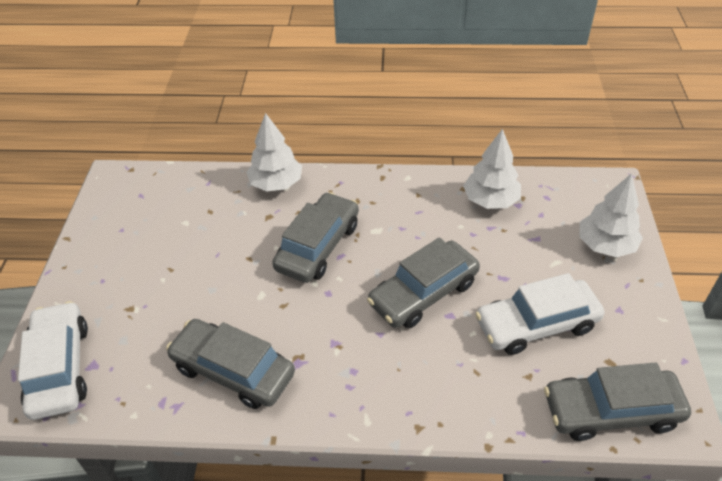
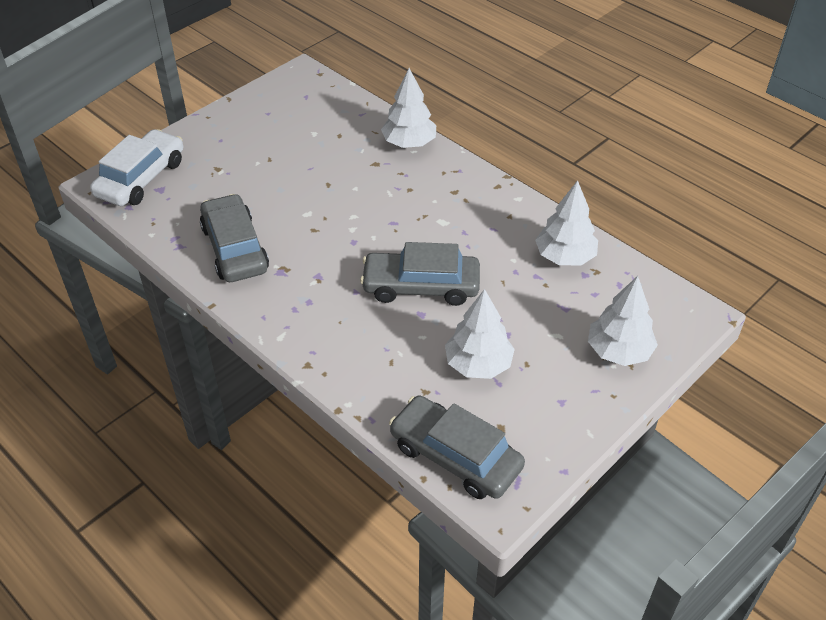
camera: 40 degrees right, 0 degrees up
(318, 246) = (385, 206): grey car -> none
(536, 324) = (478, 364): white car -> white tree

